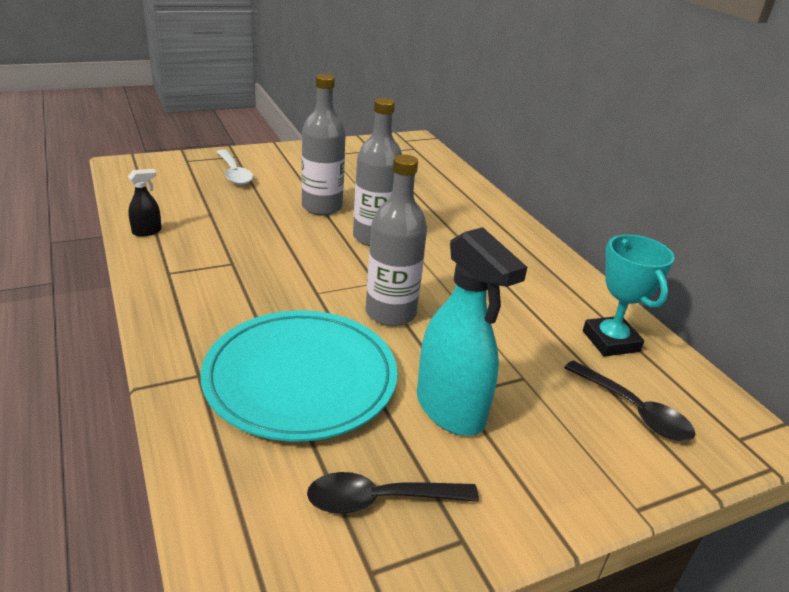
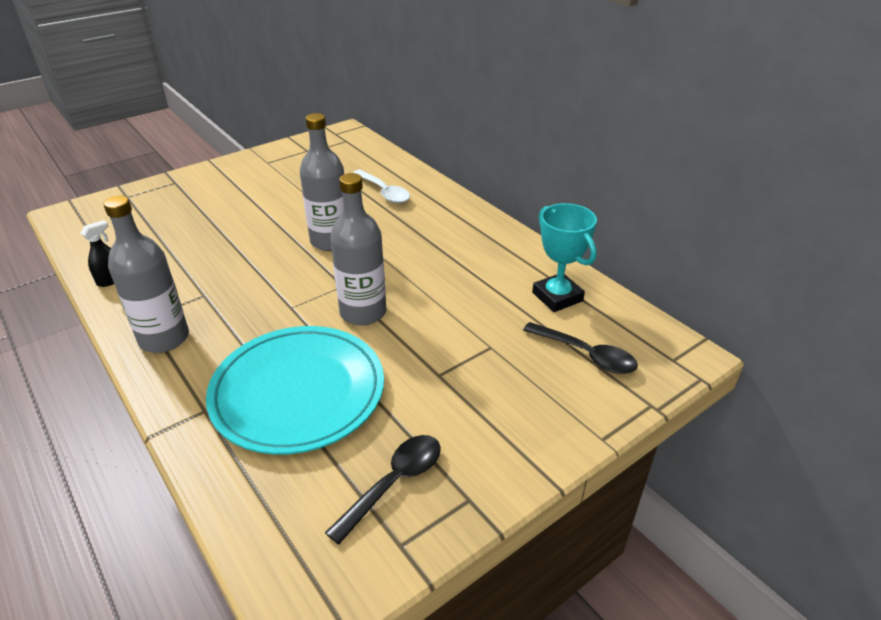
camera: 10 degrees left, 5 degrees up
(234, 173) = (179, 201): white spoon -> white spoon (384, 192)
(322, 207) = (273, 220): grey bottle -> grey bottle (164, 338)
(380, 500) = (394, 483): black spoon -> black spoon turned 150 degrees clockwise
(450, 410) = (435, 390): turquoise spray bottle -> none

